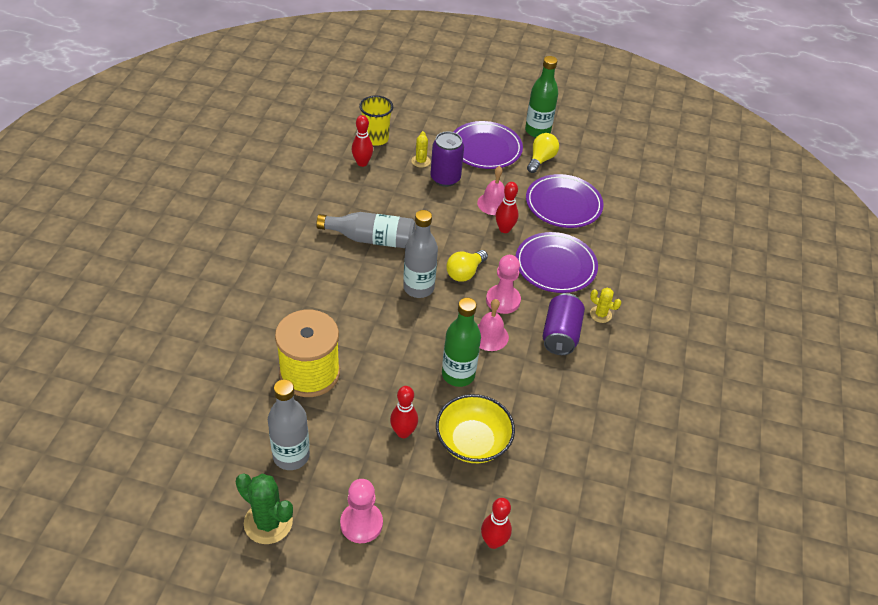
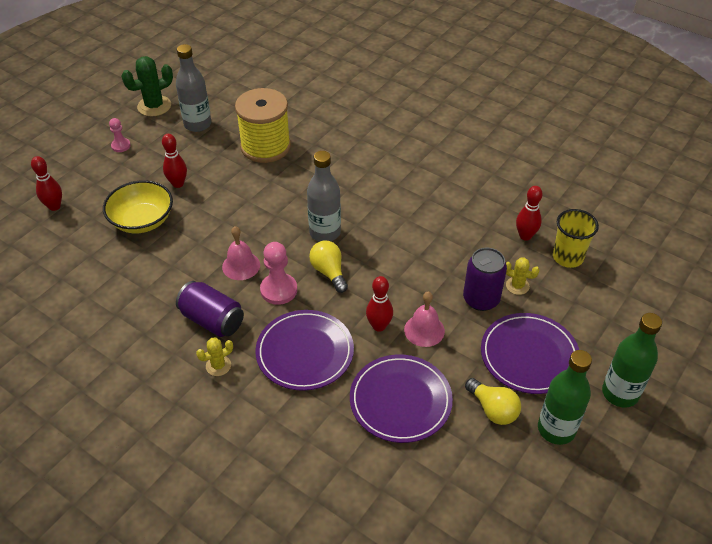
camera: 115 degrees right, 0 degrees up
(361, 523) = (121, 146): pink pawn -> pink pawn, size x0.60
(371, 239) = (404, 216): grey bottle -> none
(458, 374) = (211, 231): green bottle -> green bottle (620, 393)

